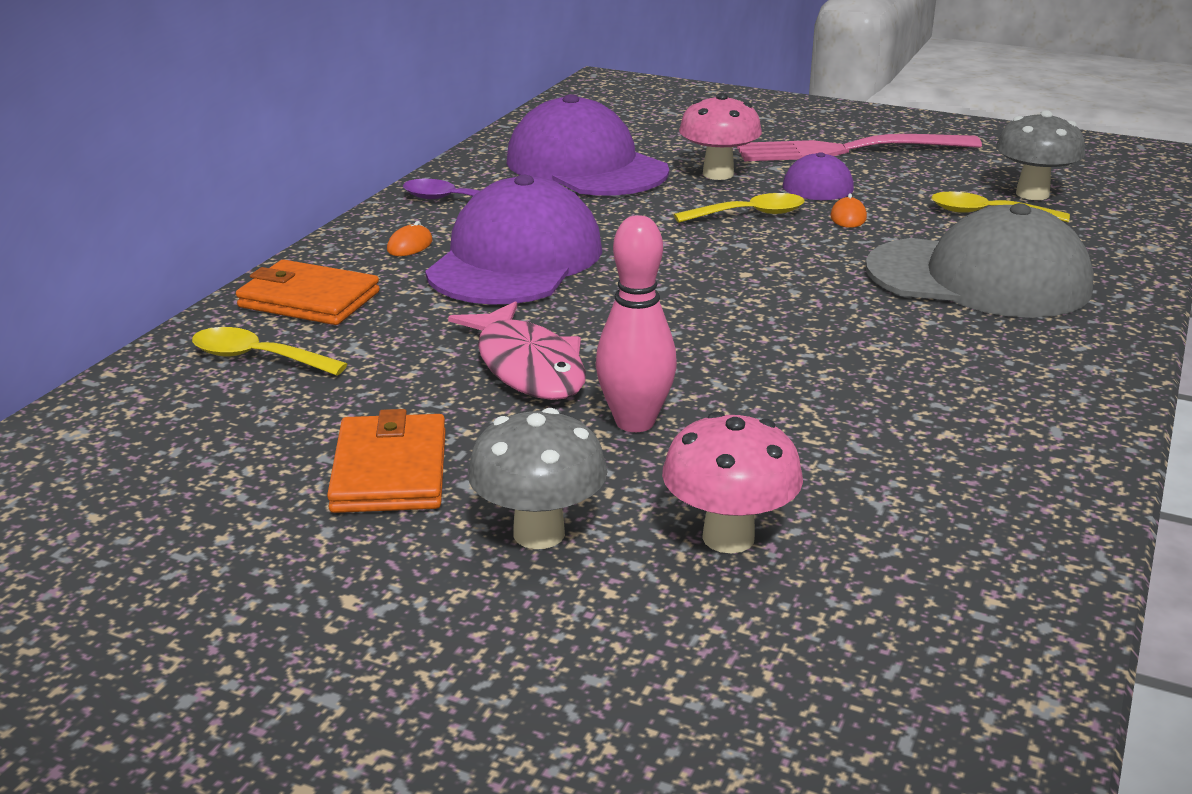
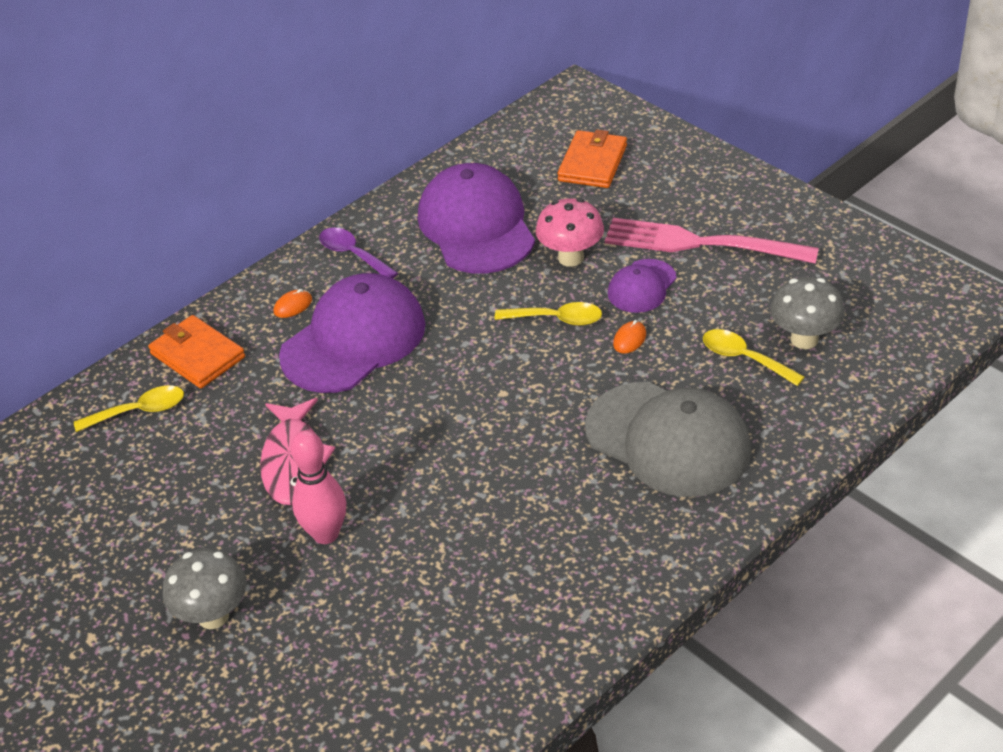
camera: 25 degrees right, 15 degrees up
(258, 358) = (139, 411): yellow spoon -> yellow spoon turned 120 degrees clockwise
(390, 470) = (162, 539): orange wallet -> orange wallet (592, 163)
(728, 537) = (314, 650): pink mushroom -> none

